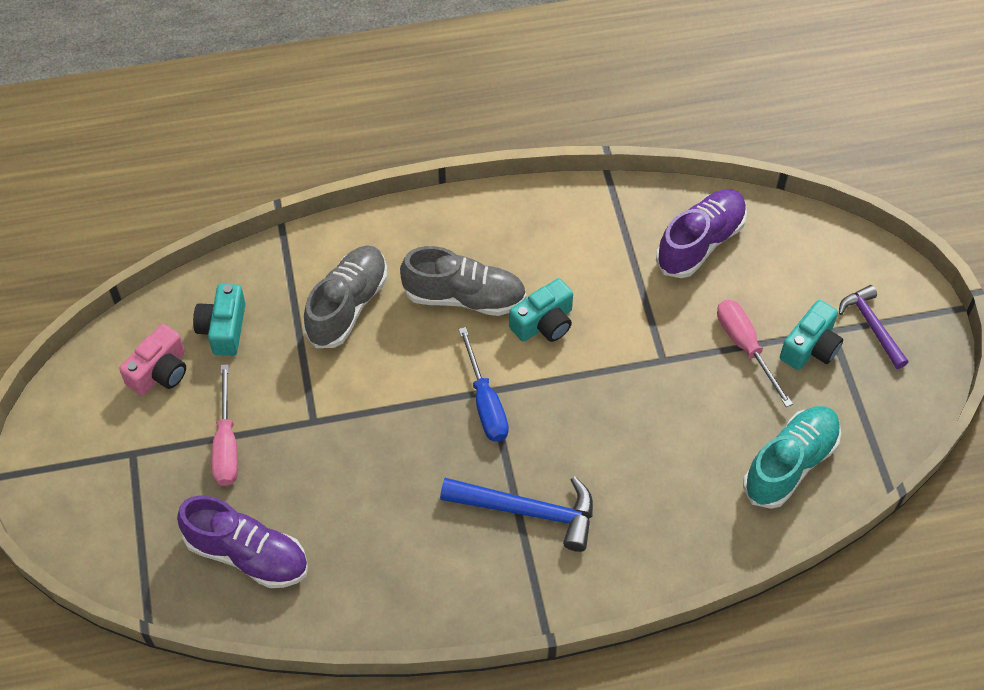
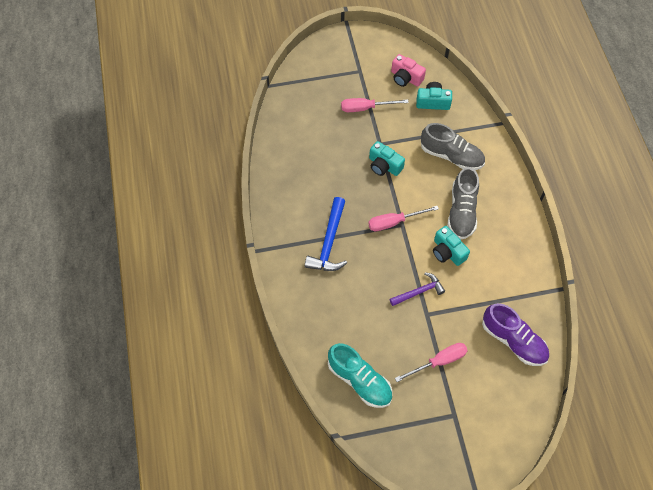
camera: 90 degrees right, 5 degrees up
(247, 554) = (306, 120): purple shoe -> none
(485, 402) = (394, 222): blue screwdriver -> pink screwdriver
(810, 347) = (441, 400): turquoise camera -> turquoise camera (384, 165)
(872, 326) = (459, 441): purple hammer -> purple hammer (419, 292)

